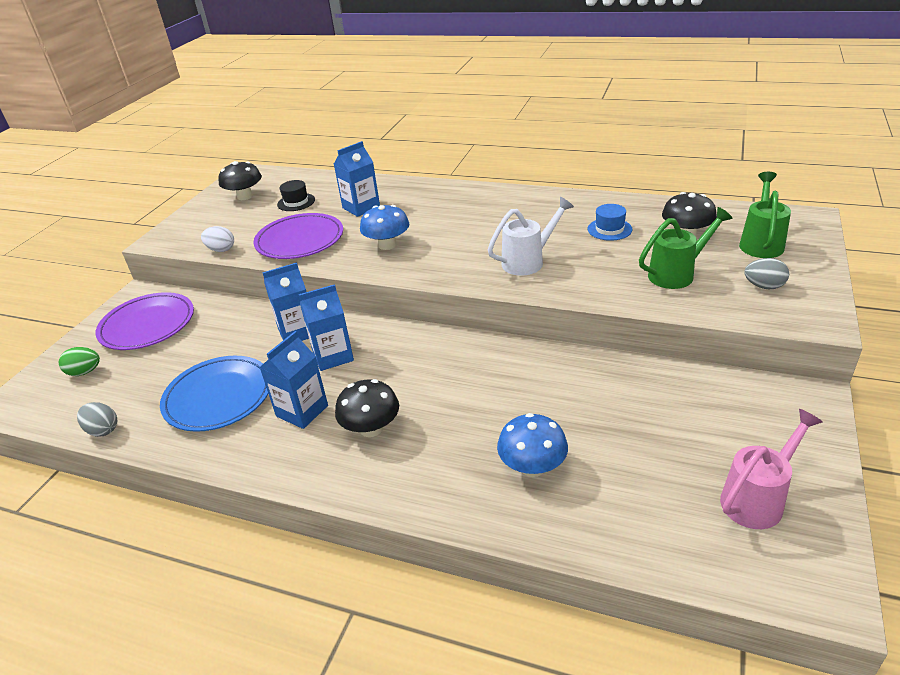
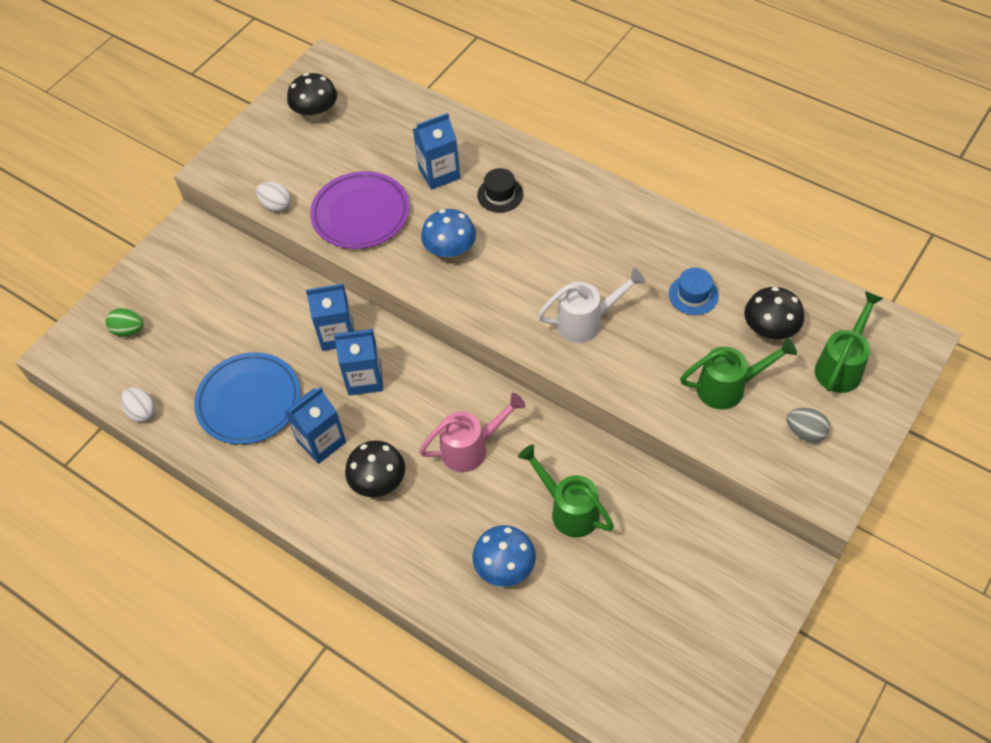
camera: 15 degrees right, 20 degrees up
(103, 430) = (142, 412): grey egg -> white egg
(147, 325) = (192, 279): purple plate -> none
(296, 202) = (370, 141): black hat -> black hat (500, 195)
(574, 406) = (569, 510): none -> green watering can
(757, 499) = (679, 656): pink watering can -> pink watering can (471, 448)

